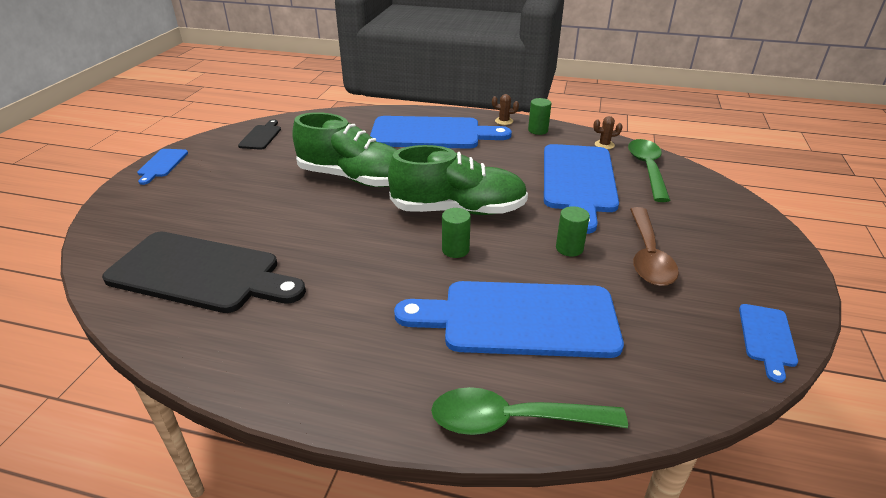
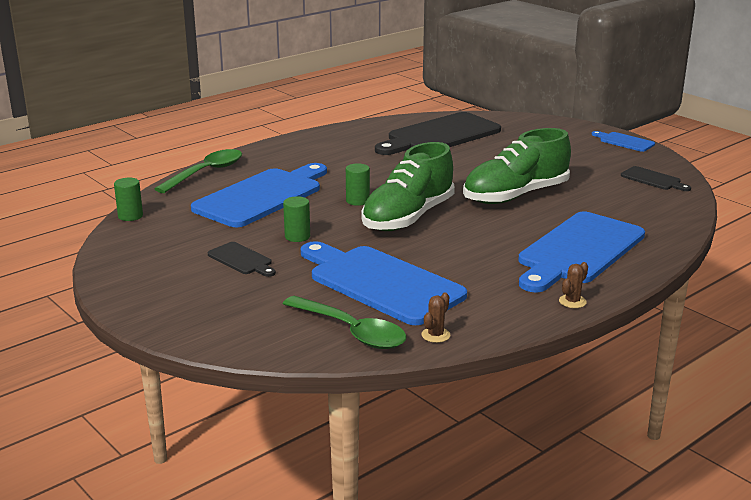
camera: 125 degrees right, 10 degrees down
(538, 130) = (522, 311): green cylinder -> green cylinder (130, 216)
(648, 256) = (242, 260): brown spoon -> black cutting board
(767, 338) = (117, 255): blue cutting board -> none

